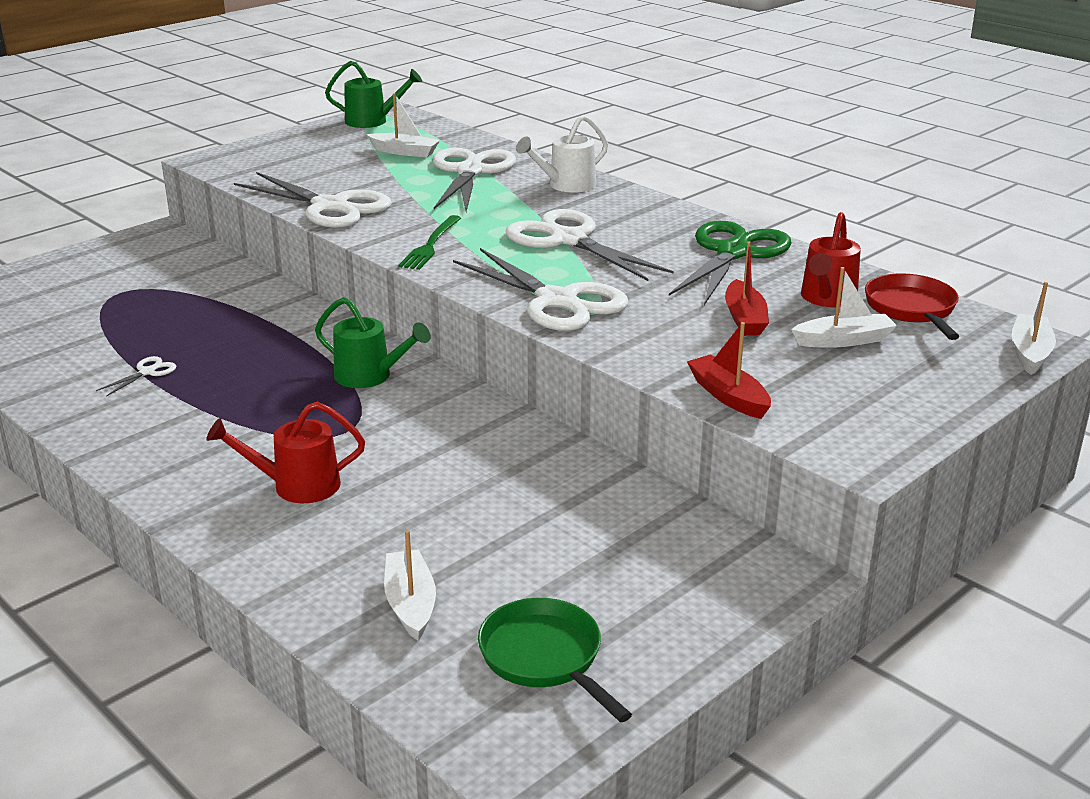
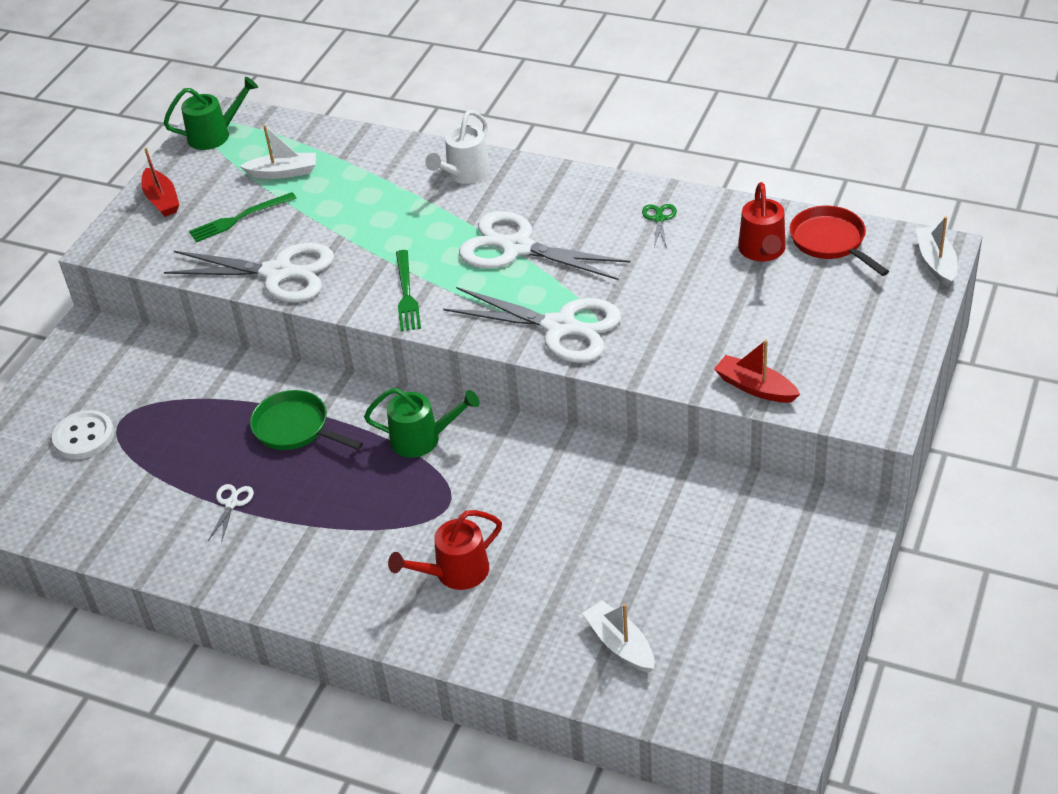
camera: 20 degrees left, 15 degrees up
(78, 295) = (84, 437): none -> white button
(336, 169) = (239, 218): none -> green fork
(470, 172) = (366, 182): white scissors -> none
(545, 657) = (740, 651): green pan -> green pan (295, 428)
(733, 253) = (659, 219): green scissors -> green scissors, size x0.41
(745, 318) = (716, 296): red boat -> red boat (162, 200)
(844, 340) = (801, 296): white boat -> none

